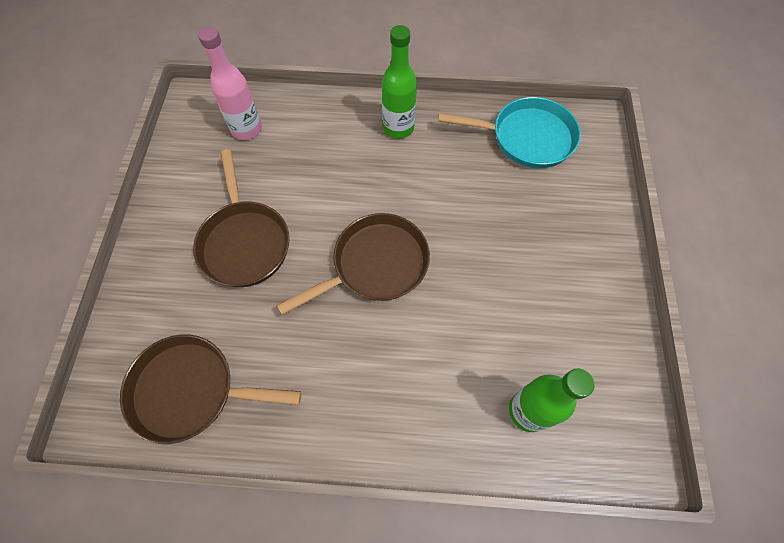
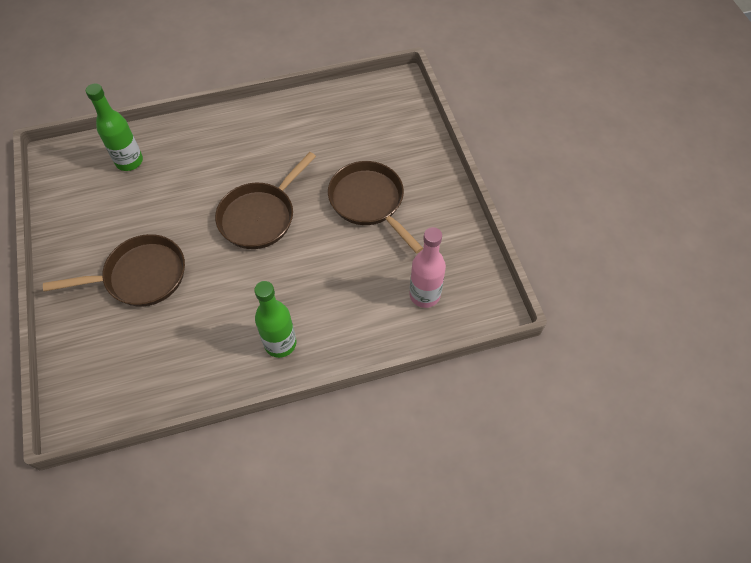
camera: 160 degrees right, 5 degrees down
(191, 390) = (352, 112): brown pan -> brown pan (140, 276)
(526, 137) = (147, 374): turquoise pan -> none

